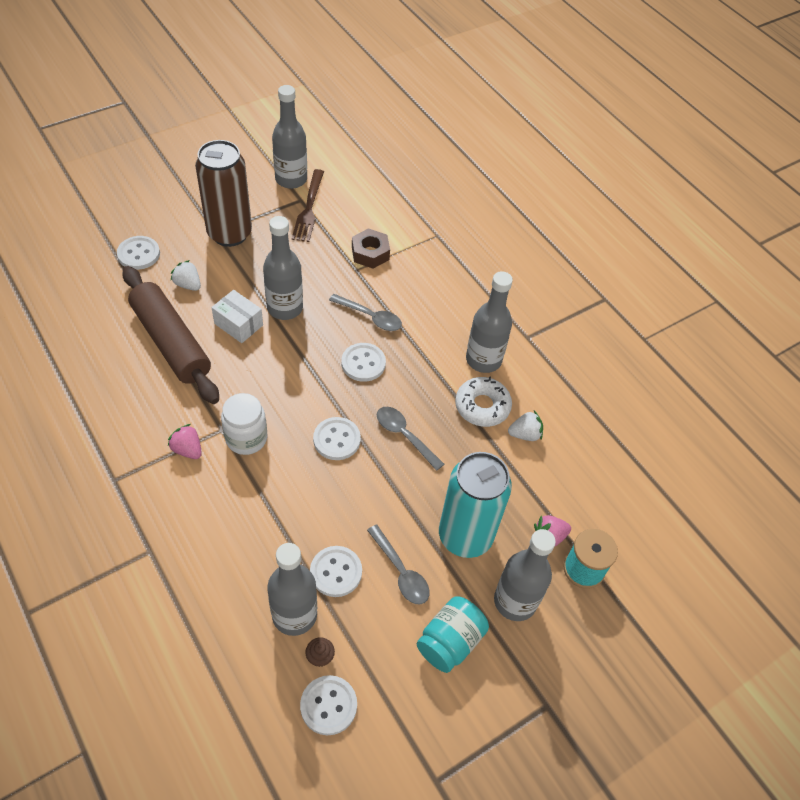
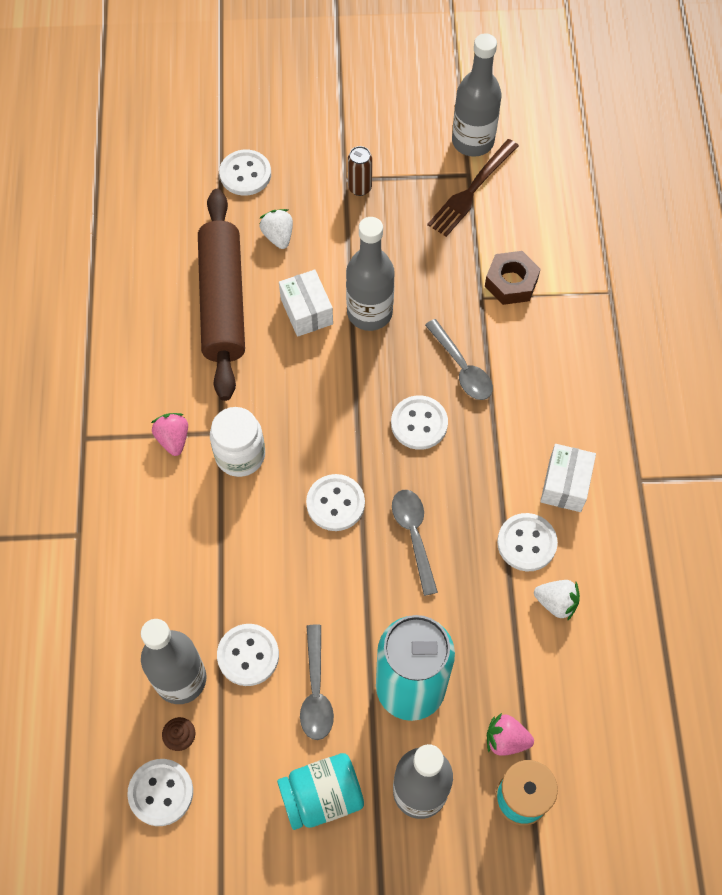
camera: 35 degrees right, 10 degrees up
(229, 233) = (360, 188): brown can -> brown can, size x0.41
(482, 406) = (526, 543): white donut -> white button
(483, 360) = (565, 484): grey bottle -> white box

